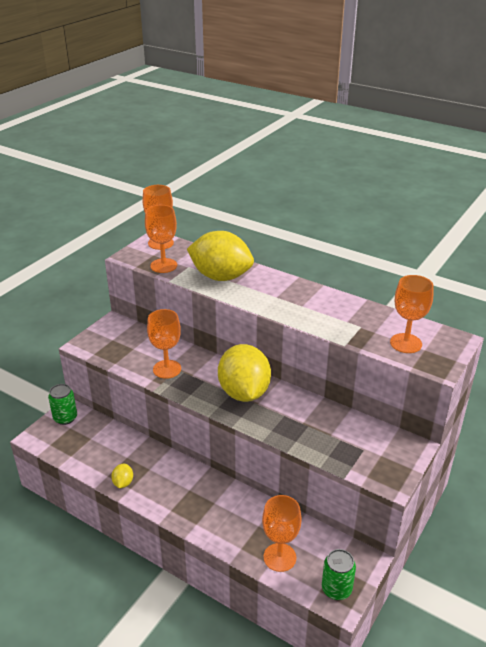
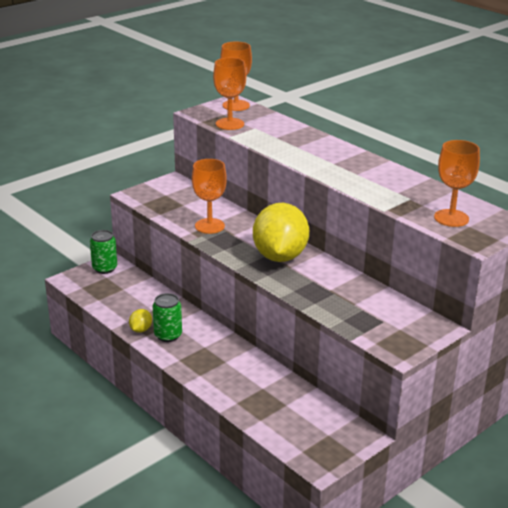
camera: 15 degrees right, 5 degrees down
(221, 277) = (284, 140): yellow lemon -> none
(279, 557) = (273, 417): orange goblet -> none
(336, 589) = (320, 453): green can -> green can (168, 335)

